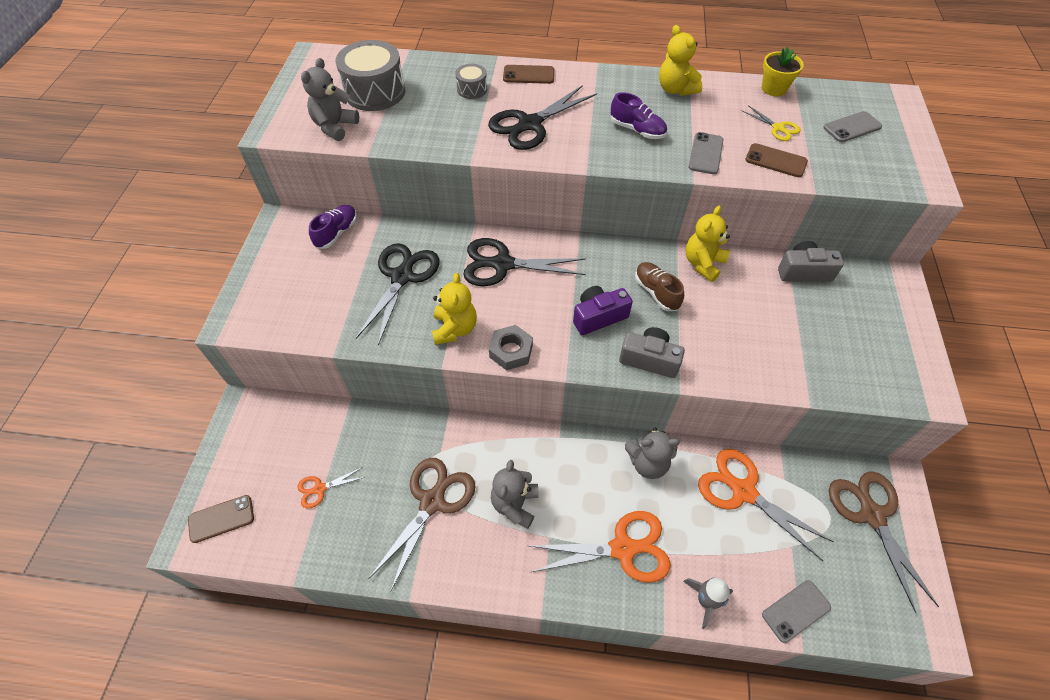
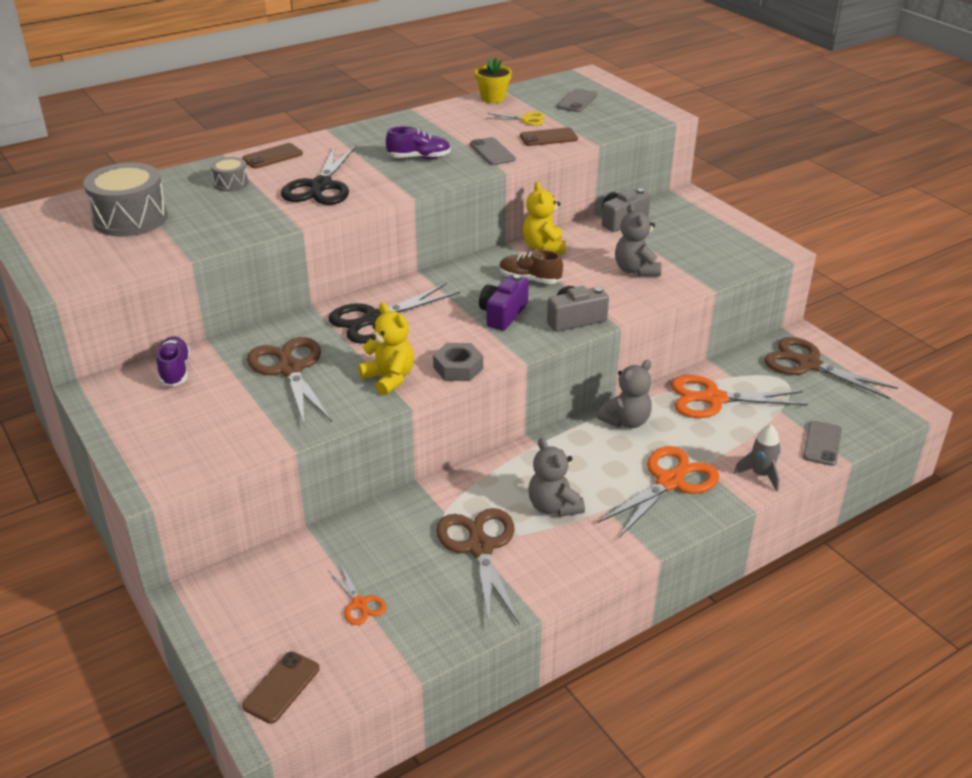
camera: 40 degrees left, 20 degrees down
(320, 489) = (359, 603): orange scissors -> orange scissors turned 60 degrees counterclockwise
(335, 127) = (124, 256): grey teddy bear -> grey teddy bear (636, 270)
(402, 277) = (290, 369): black scissors -> brown scissors
(675, 89) = (416, 123): yellow teddy bear -> none

